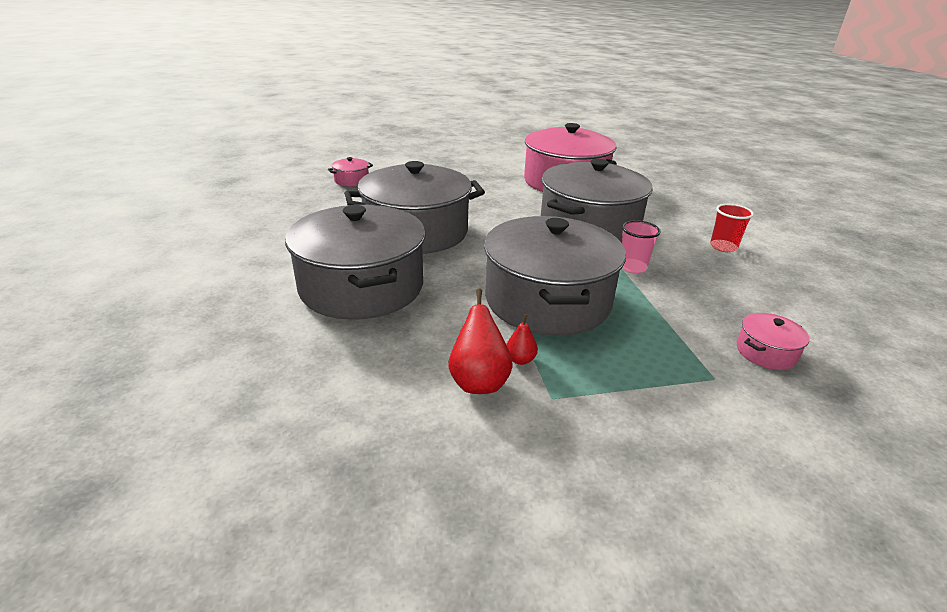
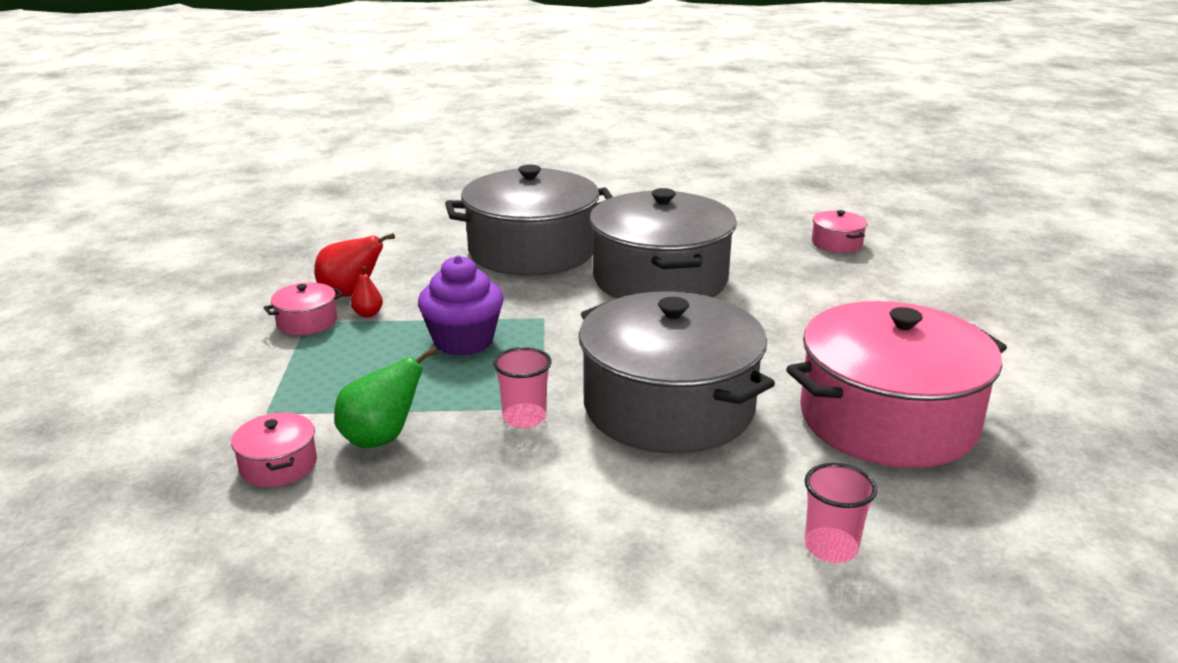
camera: 100 degrees right, 5 degrees down
(547, 300) = (463, 341): grey pot -> purple cupcake
(553, 398) = (307, 322): none -> pink pot
(671, 197) = (831, 547): none -> pink cup
(698, 315) = (381, 439): none -> green pear
(723, 247) = (569, 537): red cup -> none

